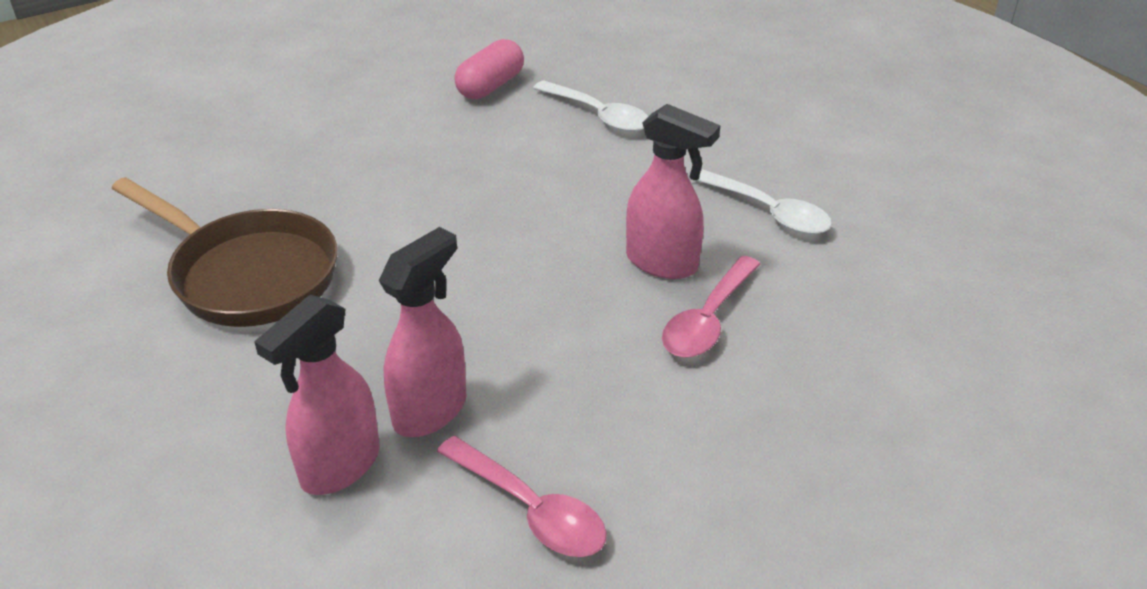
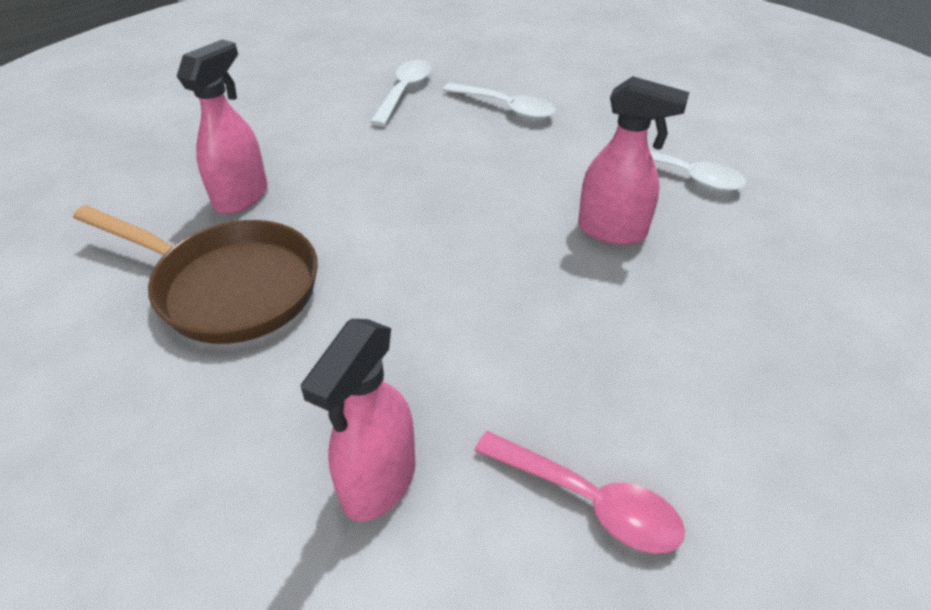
camera: 10 degrees left, 5 degrees up
(431, 410) = (452, 405): pink spray bottle -> pink spray bottle (242, 196)
(490, 86) = (404, 92): pink capsule -> white spoon
(707, 320) = (674, 279): pink spoon -> none

